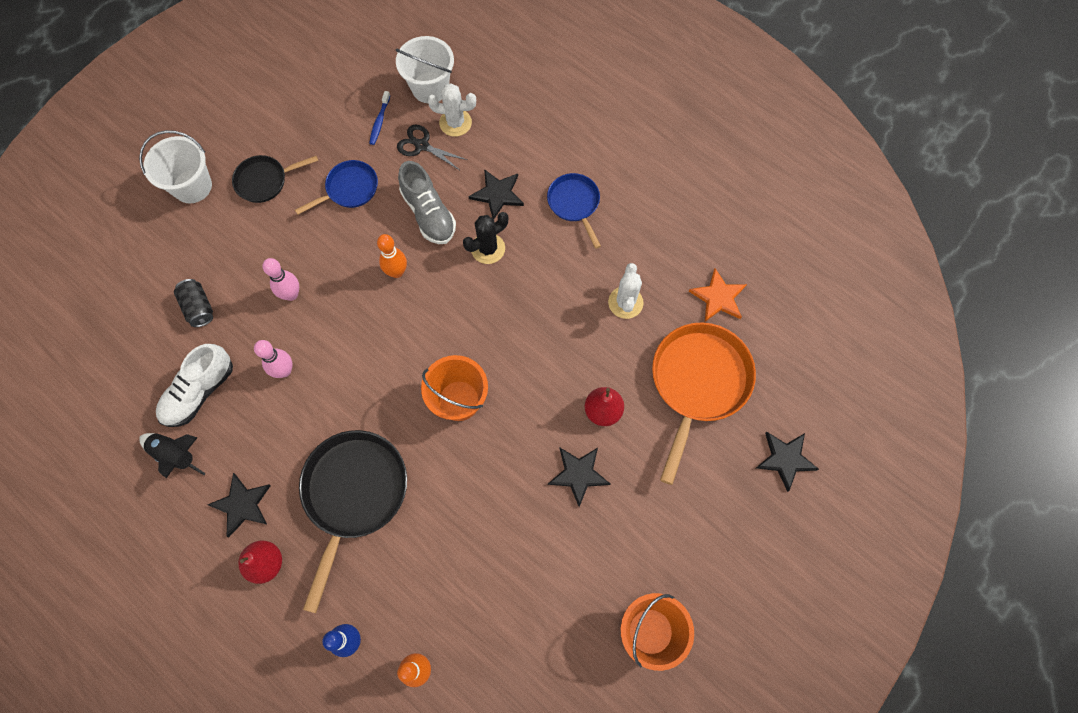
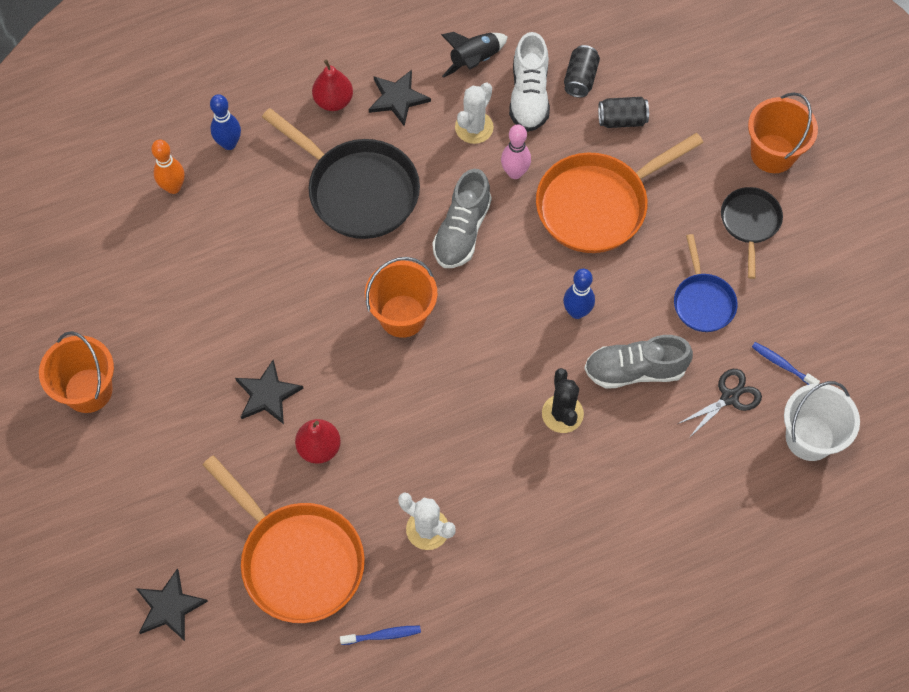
camera: 115 degrees right, 5 degrees down
(166, 357) = (580, 79): none -> black can
(192, 186) = (773, 153): white bucket -> orange bucket
(199, 392) = (529, 96): white shoe -> white shoe turned 150 degrees counterclockwise
(291, 294) = (597, 205): pink bowling pin -> orange pan
(359, 389) = (462, 231): none -> grey shoe
(396, 272) = (577, 312): orange bowling pin -> blue bowling pin
(455, 123) = (746, 446): white cactus -> white cactus (474, 127)
(497, 194) = (627, 452): black star -> none
(574, 204) = (577, 532): blue pan -> none
(718, 297) = (383, 635): orange star -> blue toothbrush

